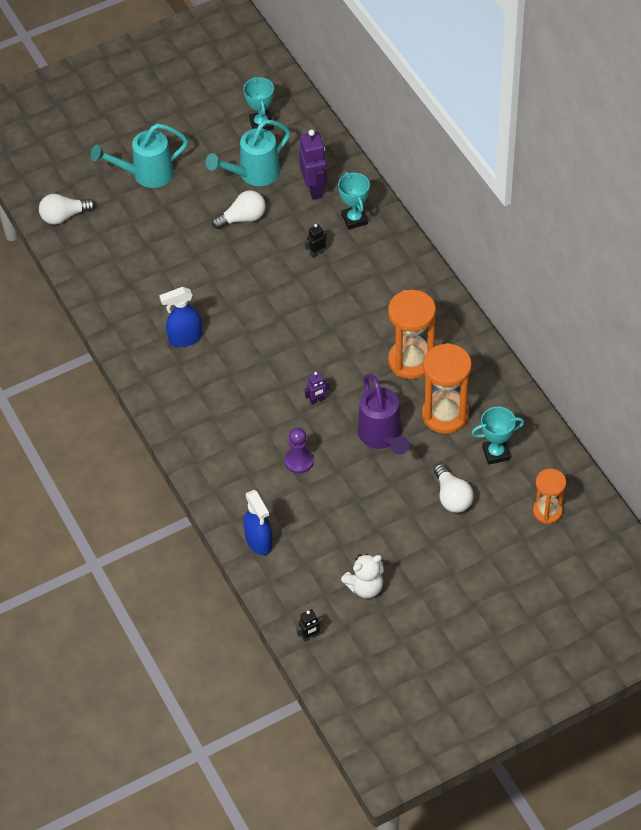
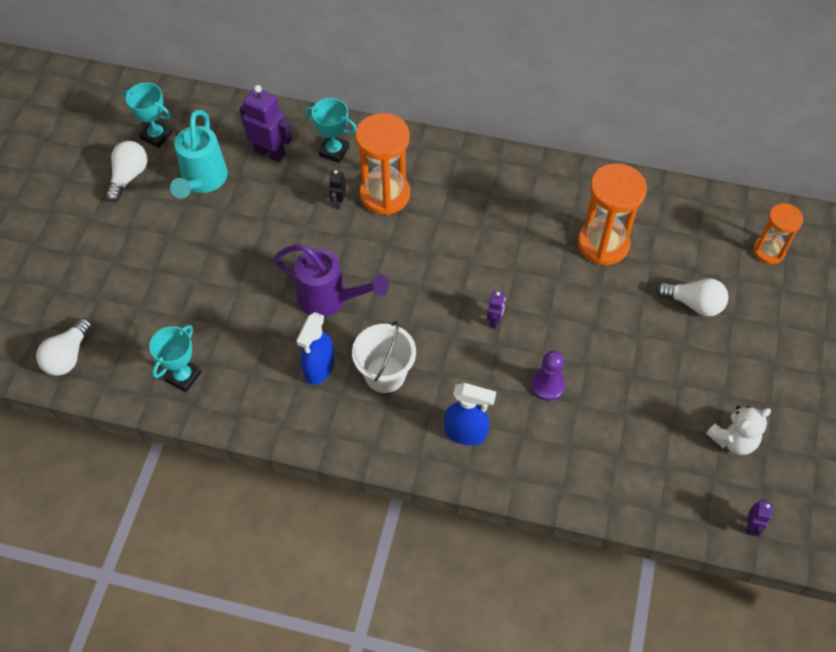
camera: 50 degrees left, 5 degrees up
(146, 174) = (103, 257): turquoise watering can -> none
(216, 374) = (385, 374): none -> white bucket
(243, 218) = (239, 224): white light bulb -> white light bulb (129, 176)
(259, 542) = (607, 486): blue spray bottle -> blue spray bottle (466, 433)
(310, 636) = (751, 526): black robot -> purple robot
(365, 587) = (733, 440): white teddy bear -> white teddy bear turned 45 degrees clockwise
(382, 437) = (583, 305): purple watering can -> purple watering can (330, 299)
(411, 361) = (523, 225): orange hourglass -> orange hourglass (385, 195)
(496, 453) = (676, 240): turquoise trophy -> turquoise trophy (183, 376)

